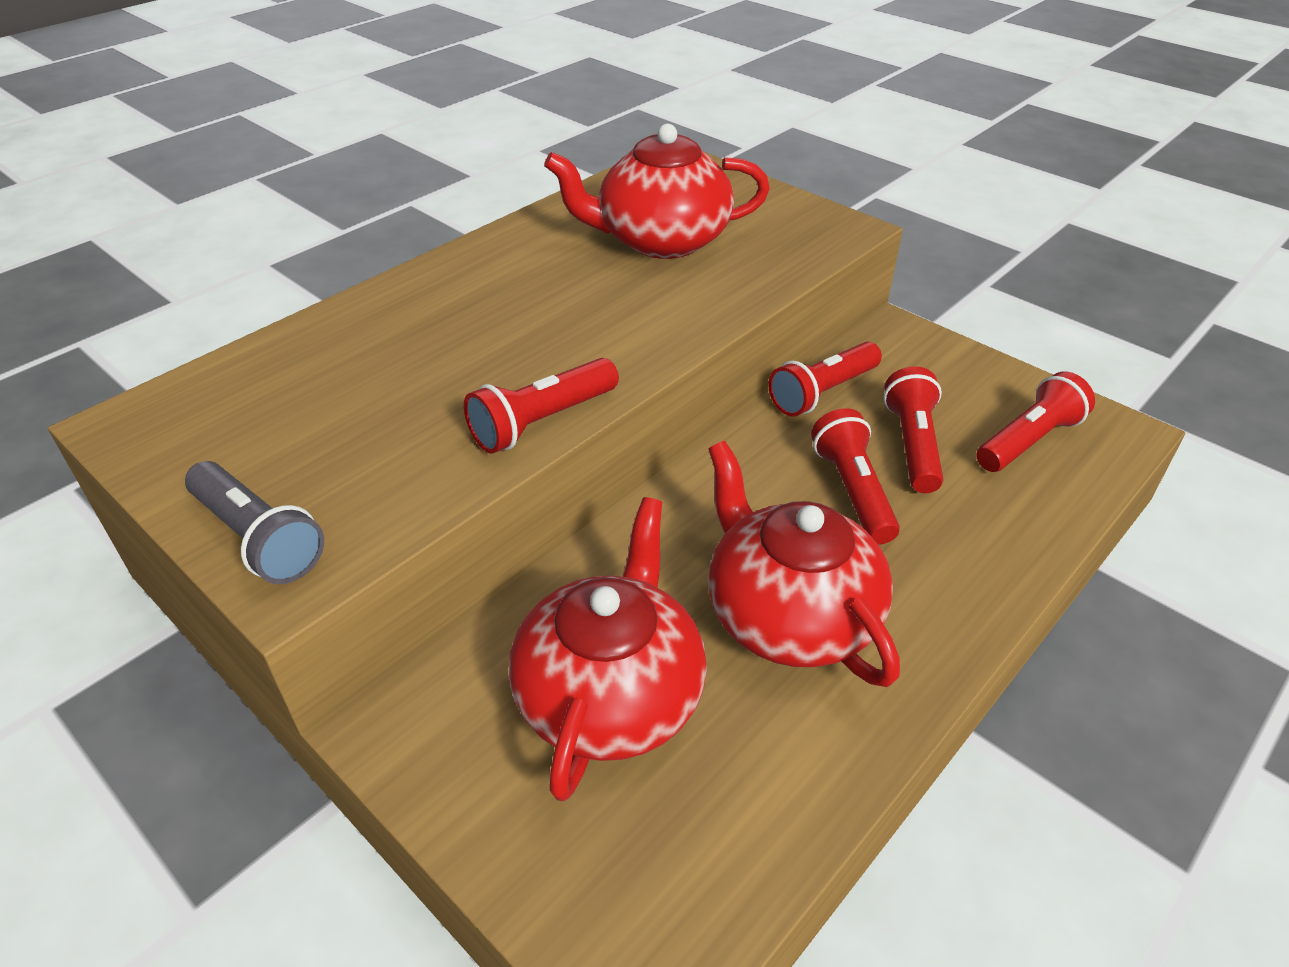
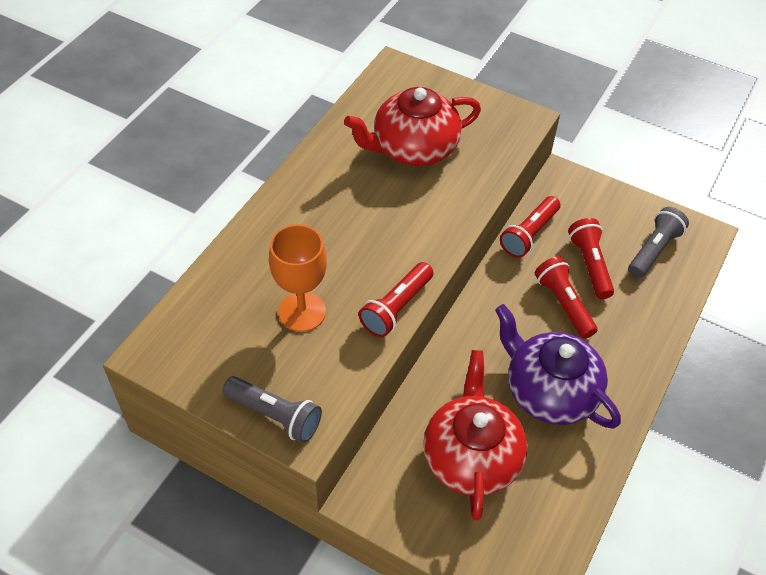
camera: 15 degrees left, 10 degrees up
(388, 405) = (302, 312): none -> orange goblet
(789, 616) = (549, 392): red teapot -> purple teapot
(1028, 441) = (654, 250): red flashlight -> grey flashlight

